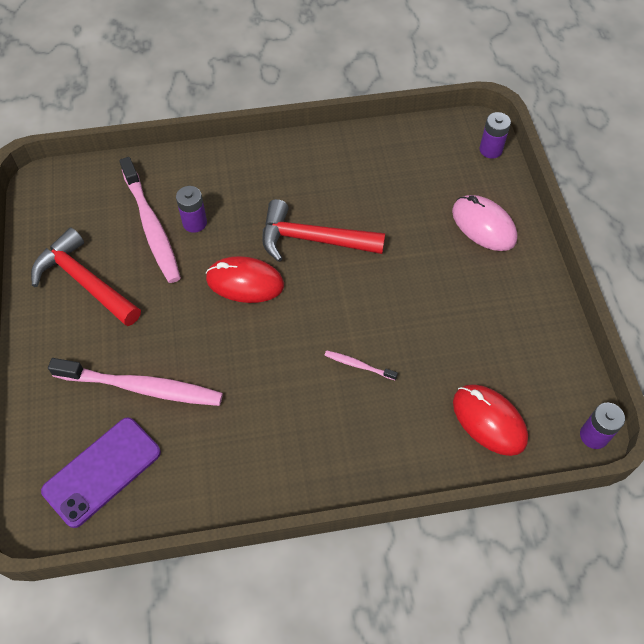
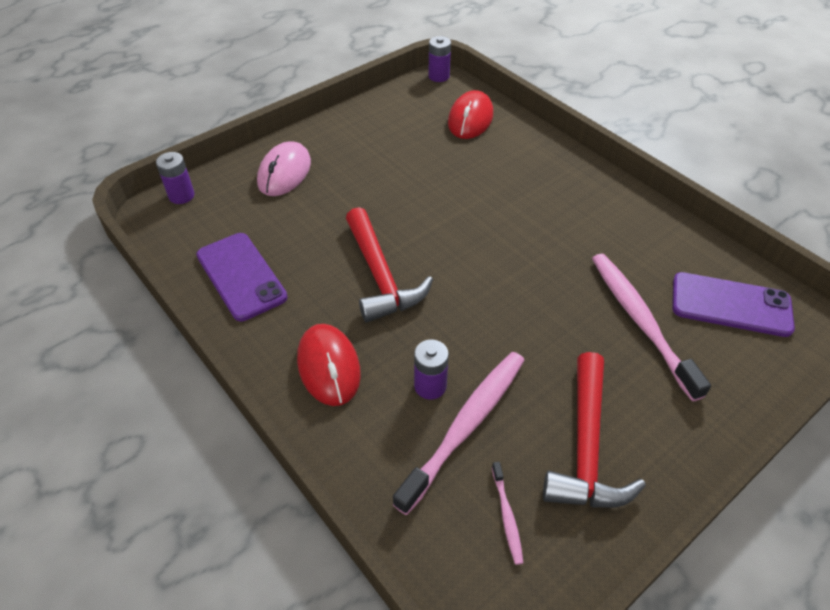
camera: 120 degrees left, 10 degrees down
(245, 282) = (470, 303): red mouse -> red mouse (329, 367)
(358, 365) = (487, 195): pink toothbrush -> pink toothbrush (507, 516)
(370, 158) = (241, 276): none -> purple phone

